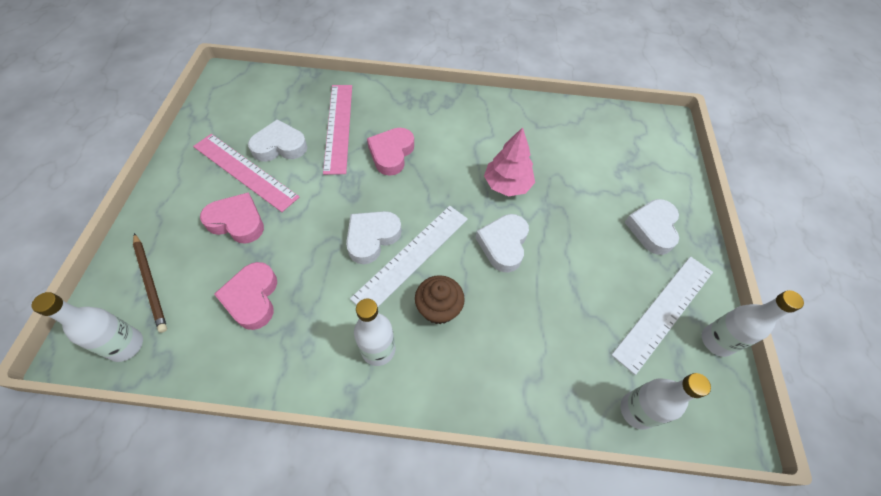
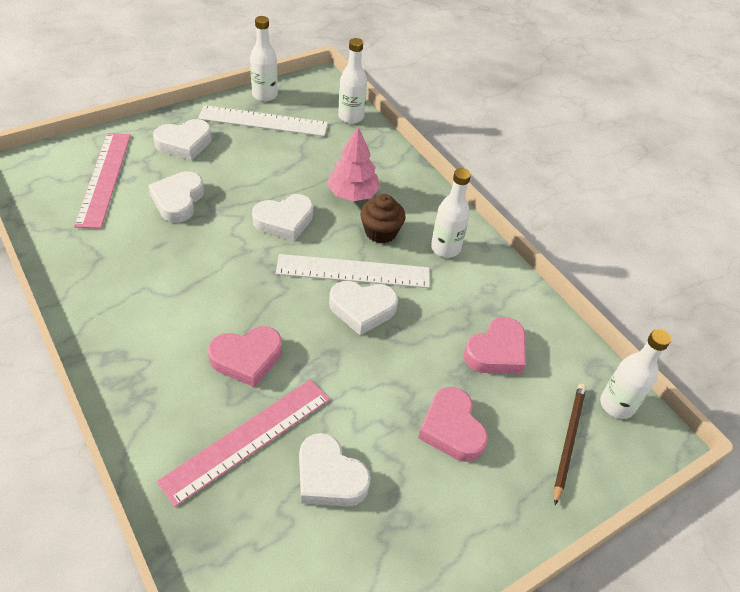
camera: 130 degrees left, 10 degrees down
(245, 171) = (393, 480): pink ruler -> pink ruler (104, 178)
(507, 185) = (211, 246): pink tree -> pink tree (352, 194)
(573, 190) = (178, 200): none -> white heart

